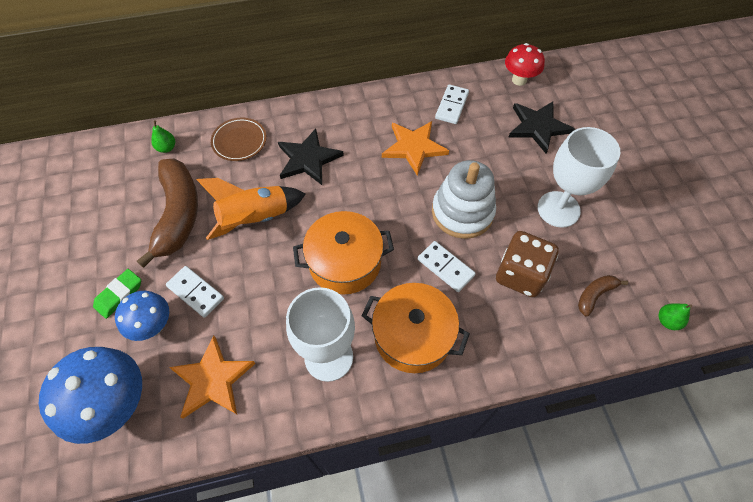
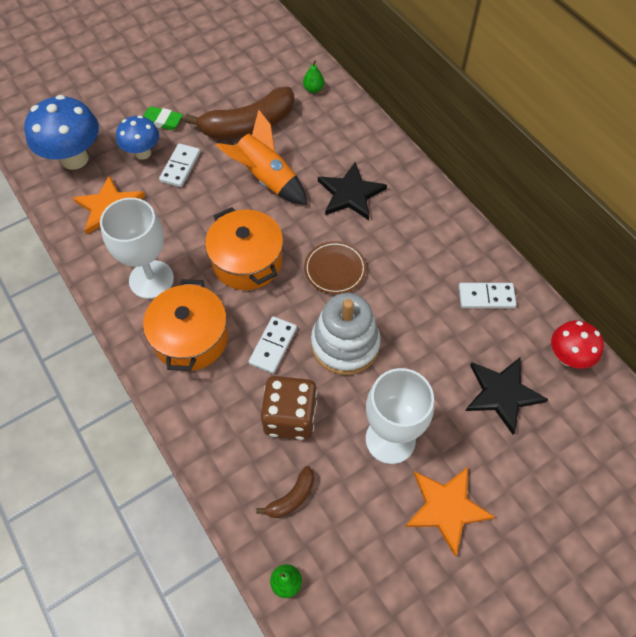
camera: 70 degrees right, 0 degrees up
(239, 141) = (345, 135): brown plate -> brown plate (335, 269)
(414, 147) = (408, 277): orange star -> orange star (446, 508)
(595, 295) = (292, 497): brown banana -> brown banana turned 105 degrees clockwise

